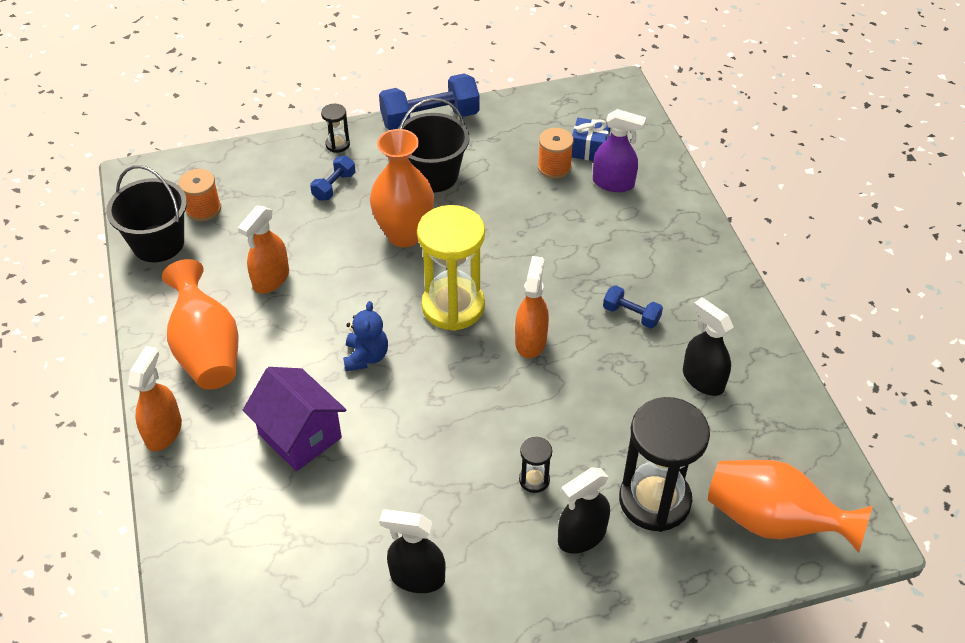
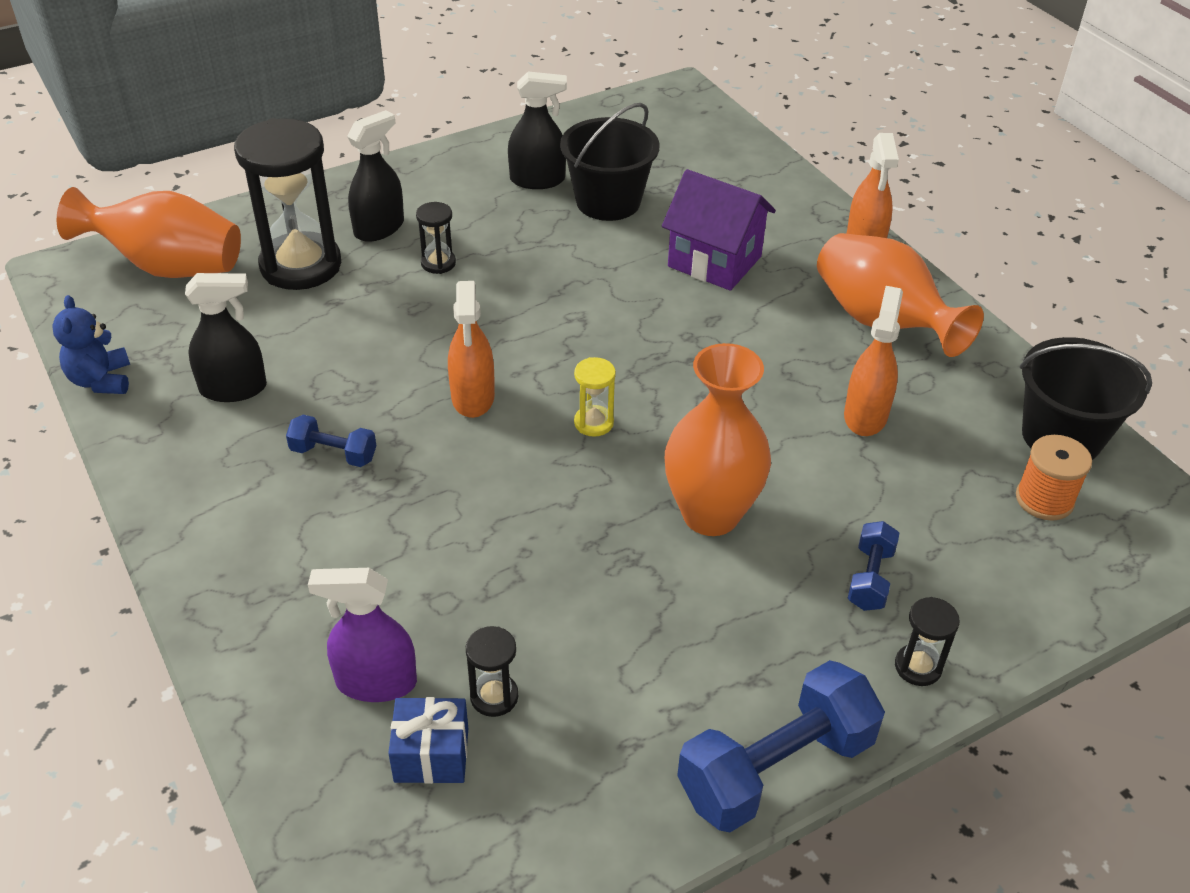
camera: 165 degrees right, 5 degrees down
(366, 357) = (682, 346): blue teddy bear -> blue teddy bear (101, 380)
(433, 175) = (711, 634): black bucket -> black bucket (608, 201)
(453, 306) = (593, 423): yellow hourglass -> yellow hourglass, size x0.43
(554, 167) = (494, 696): orange spool -> black hourglass
(703, 379) = (234, 389): black spray bottle -> black spray bottle turned 45 degrees counterclockwise

